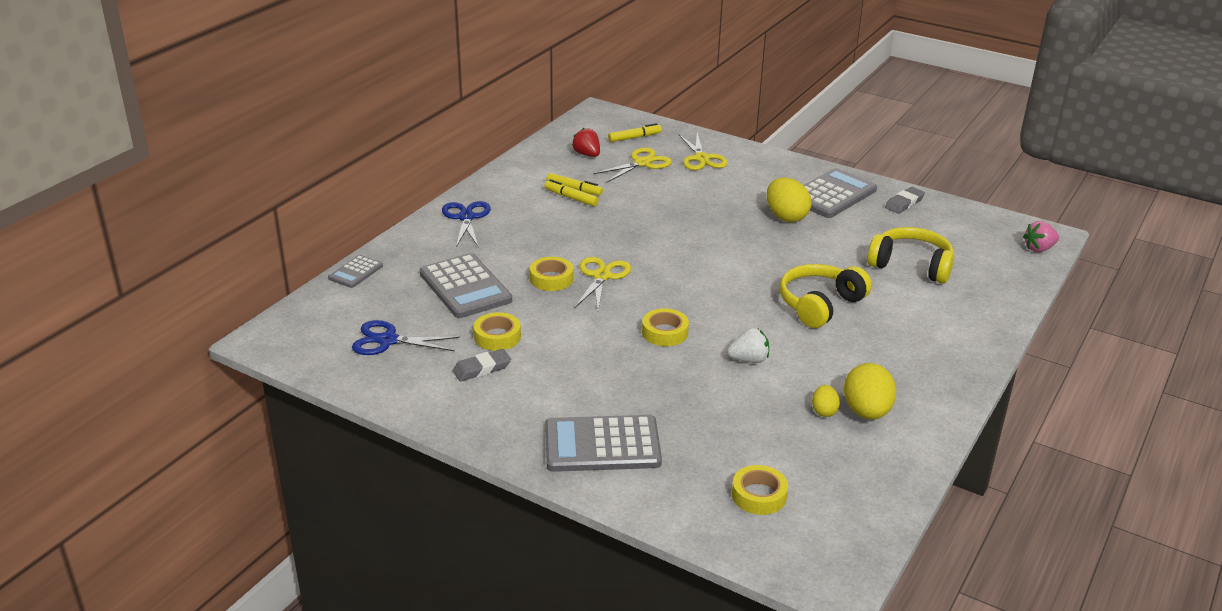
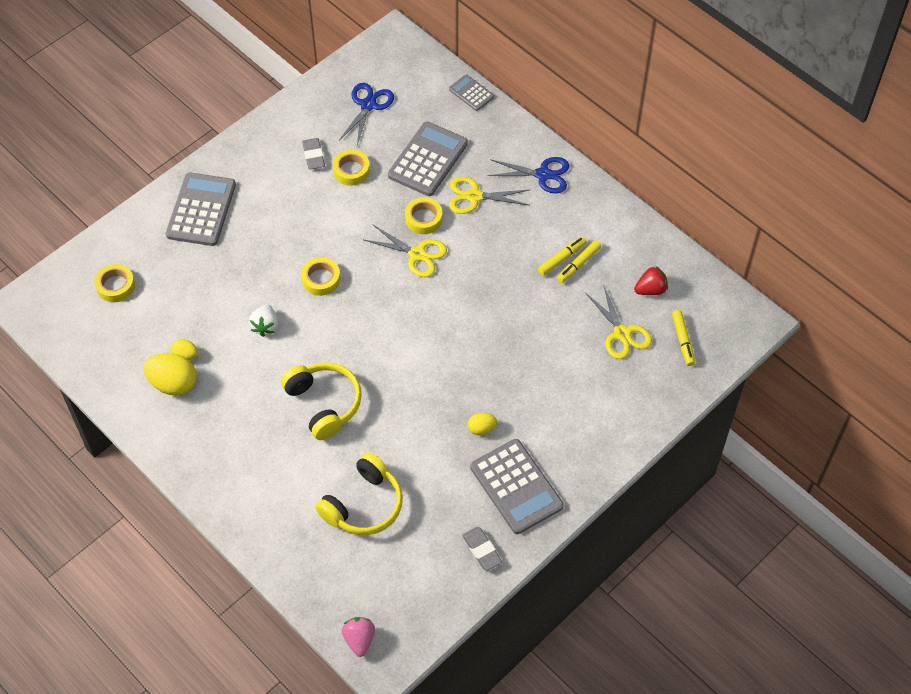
camera: 105 degrees right, 25 degrees up
(465, 287) = (428, 159): grey calculator -> grey calculator turned 135 degrees clockwise
(702, 158) = (621, 390): yellow scissors -> yellow scissors (474, 196)
(786, 217) = (481, 428): yellow egg -> yellow egg, size x0.54

